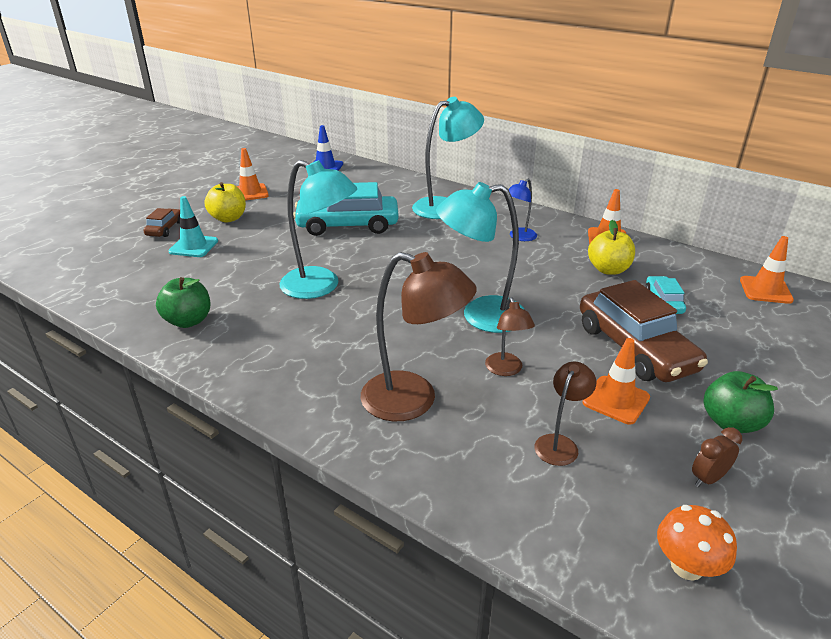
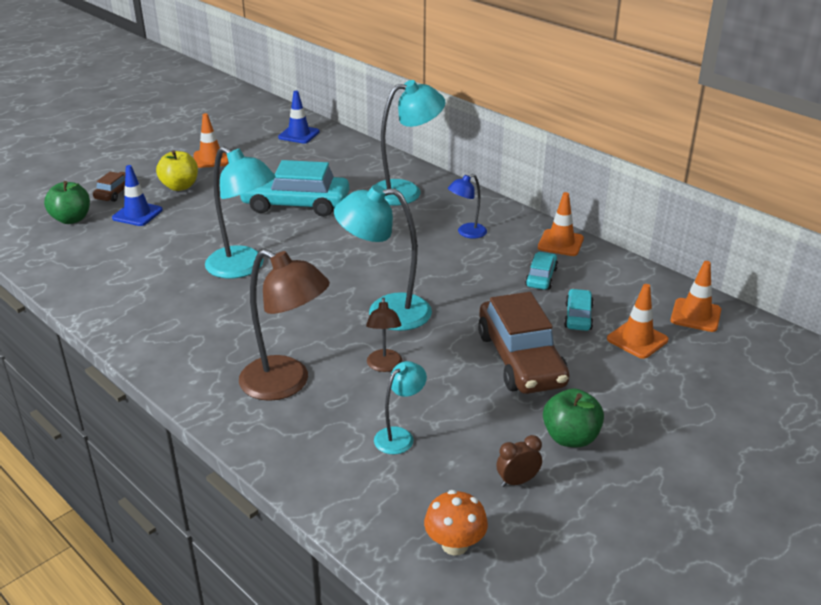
camera: 10 degrees right, 0 degrees up
(188, 321) = (111, 289): green apple -> green apple (71, 219)
(193, 246) = (137, 214): turquoise traffic cone -> blue traffic cone
(559, 443) = (399, 436): brown lamp -> turquoise lamp
(608, 269) = (541, 277): yellow apple -> turquoise car
(616, 400) = (473, 405): orange traffic cone -> orange traffic cone (637, 339)

